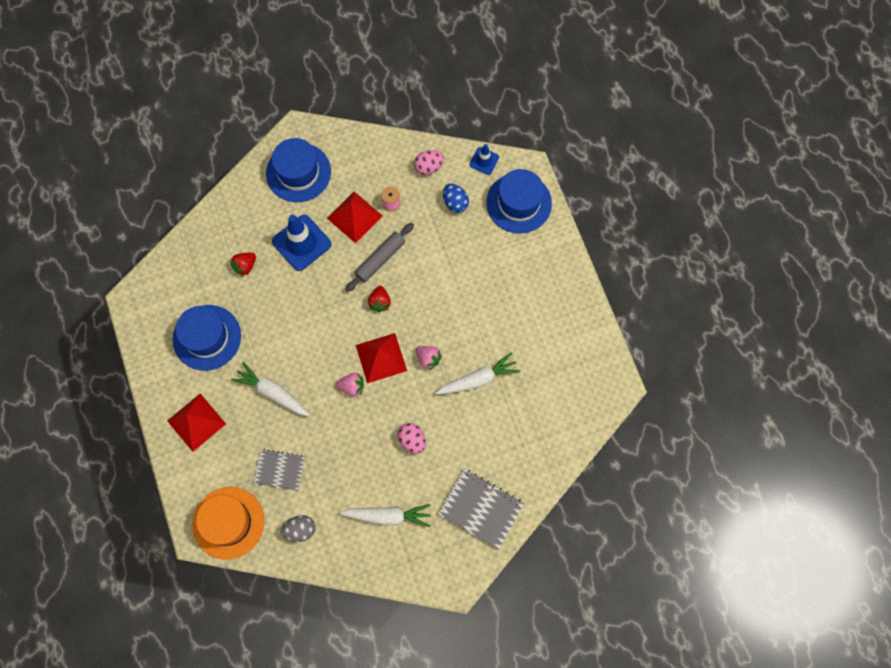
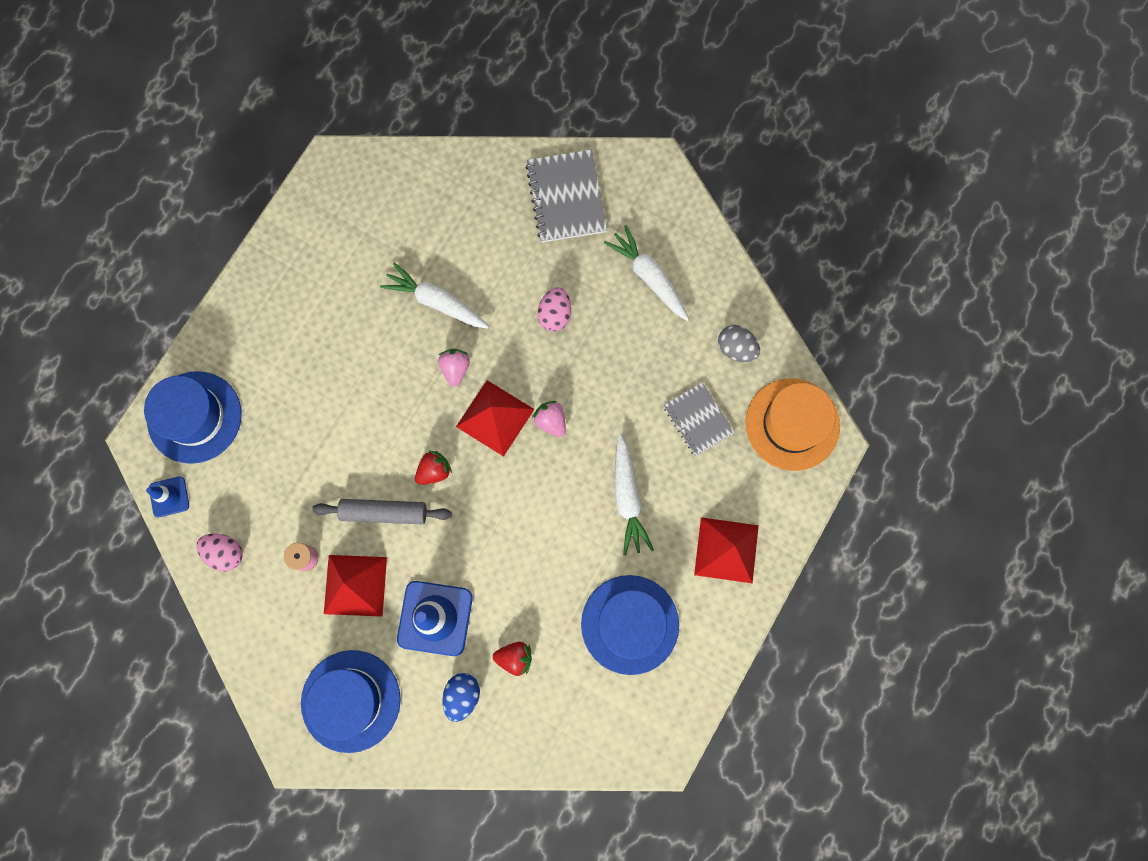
camera: 130 degrees left, 5 degrees up
(455, 203) = (248, 487): blue egg -> blue egg (462, 695)

